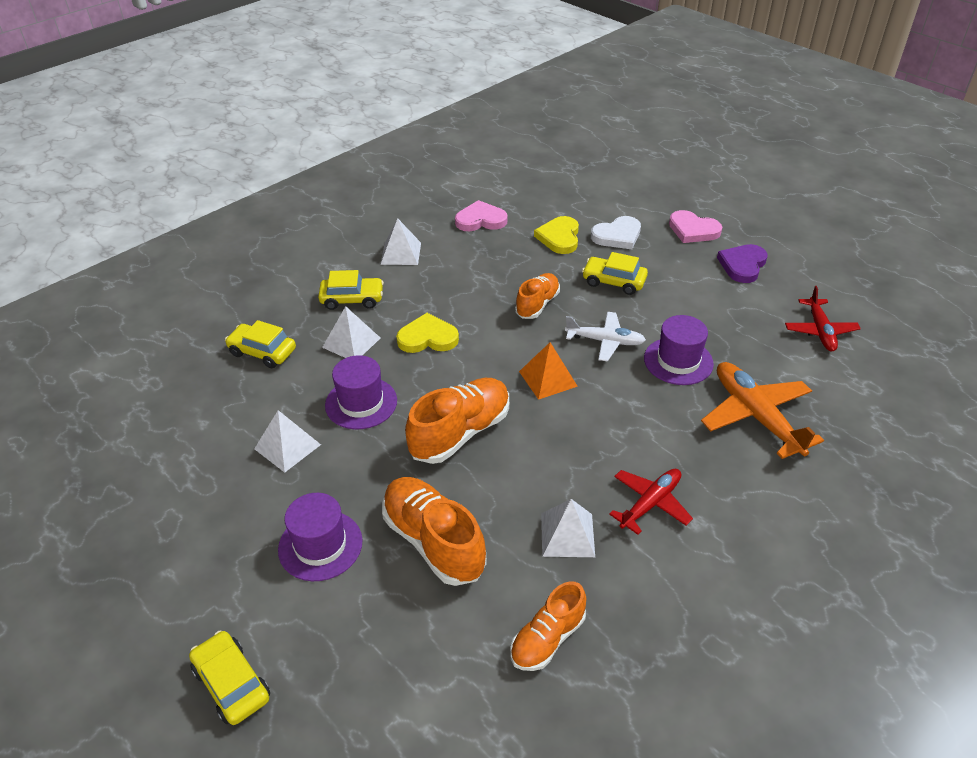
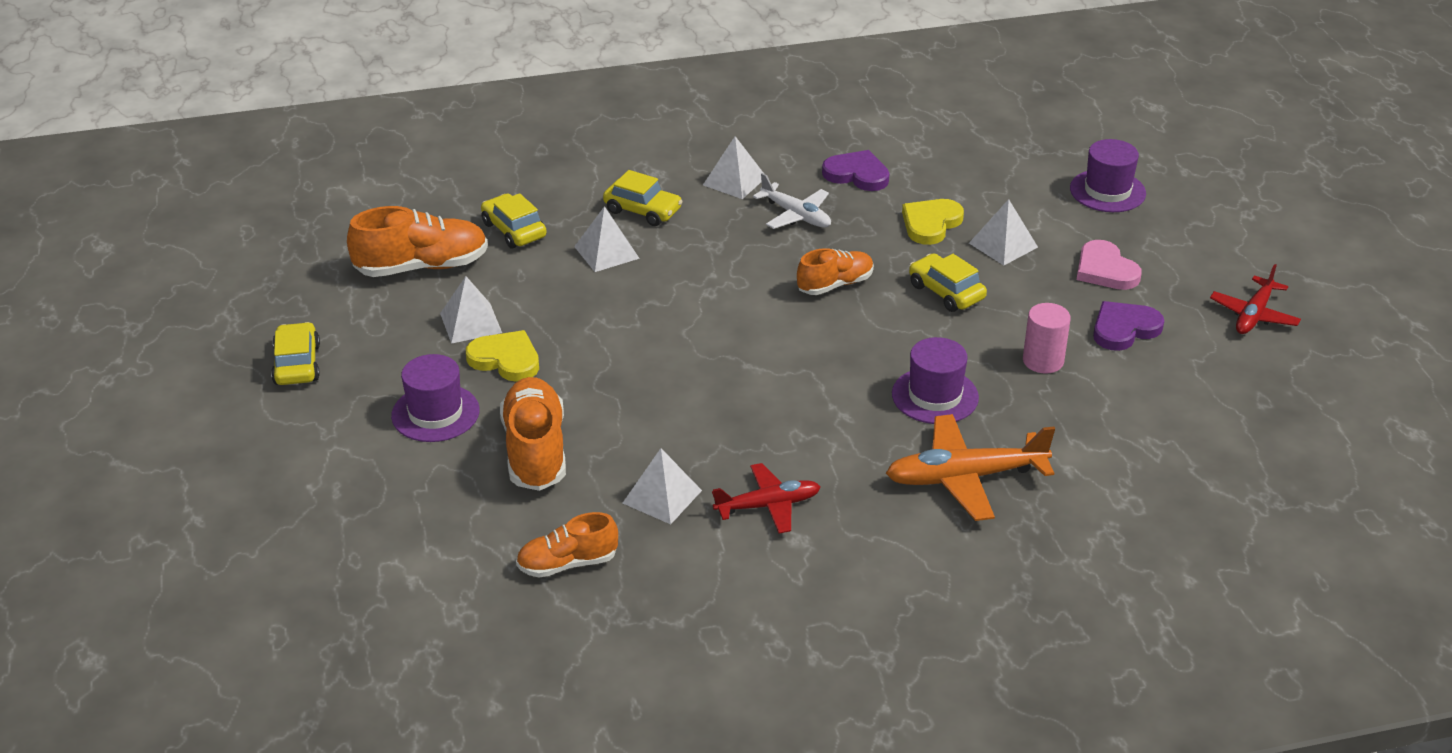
camera: 30 degrees right, 5 degrees down
(232, 683) = (288, 481): yellow car -> yellow car (297, 364)
(361, 403) = (569, 311): purple hat -> purple hat (1107, 191)
(428, 338) = (687, 275): yellow heart -> yellow heart (505, 359)
(460, 433) = (641, 373): orange shoe -> orange shoe (422, 266)
(480, 220) = (857, 174): pink heart -> purple heart
(547, 378) = (775, 359): orange pyramid -> none
(605, 341) = (873, 347): white plane -> white plane (796, 215)
(617, 236) = (1003, 245): white heart -> white pyramid
(718, 307) = (1043, 361): none -> pink cylinder
(755, 416) = (964, 477): orange plane -> orange plane turned 105 degrees counterclockwise
(820, 331) = (1139, 429): red plane -> red plane (1253, 315)

